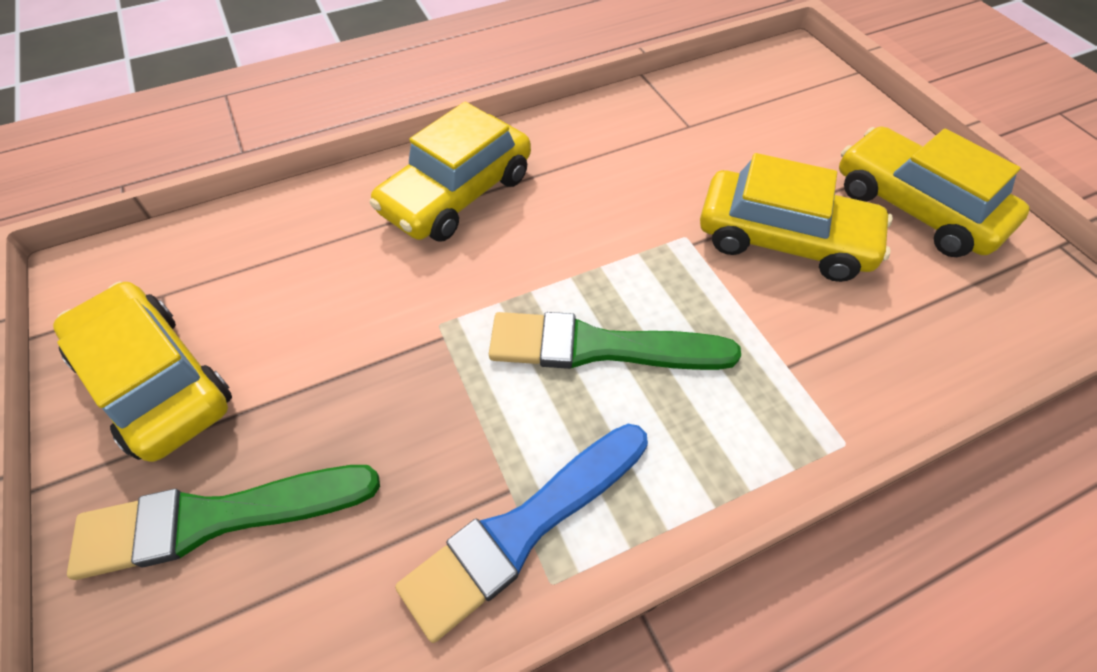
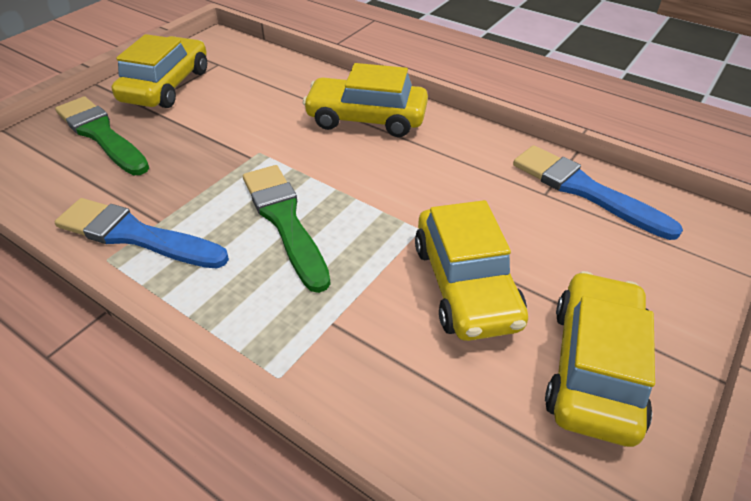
camera: 60 degrees right, 10 degrees down
(701, 100) = (584, 190): none -> blue brush

